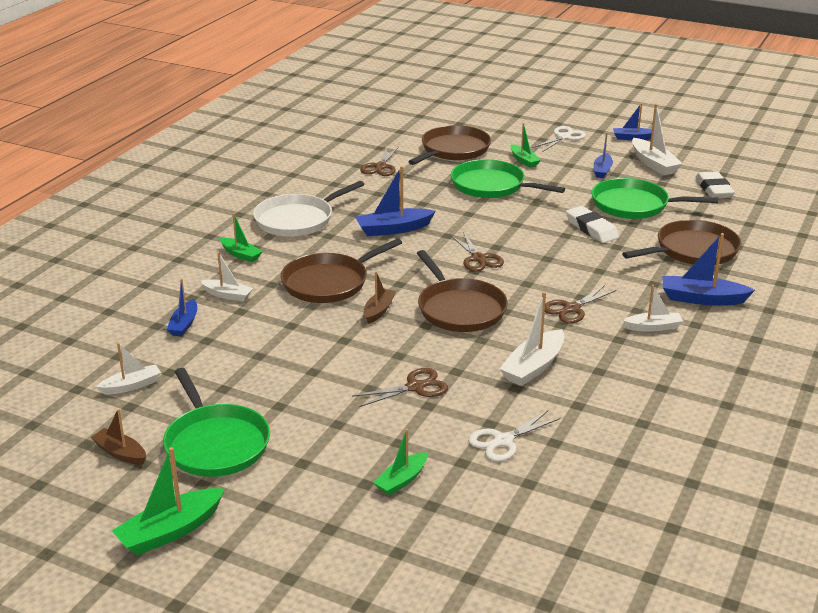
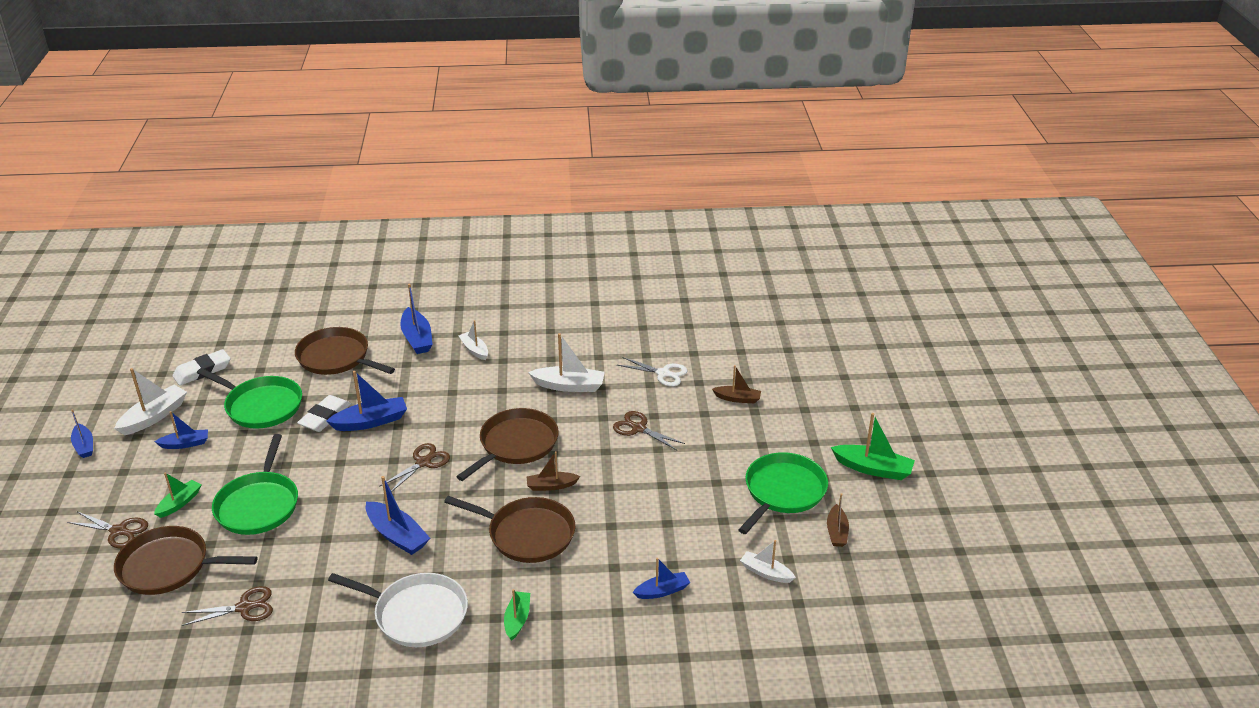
camera: 120 degrees left, 5 degrees up
(227, 295) = (595, 589): white boat -> none
(402, 480) = (737, 398): green boat -> brown boat
(564, 137) = (97, 494): white scissors -> none
(565, 247) = (371, 421): none -> blue boat
(572, 309) = (474, 391): brown scissors -> brown scissors (118, 531)
(634, 205) = (261, 406): green pan -> green pan turned 45 degrees counterclockwise

